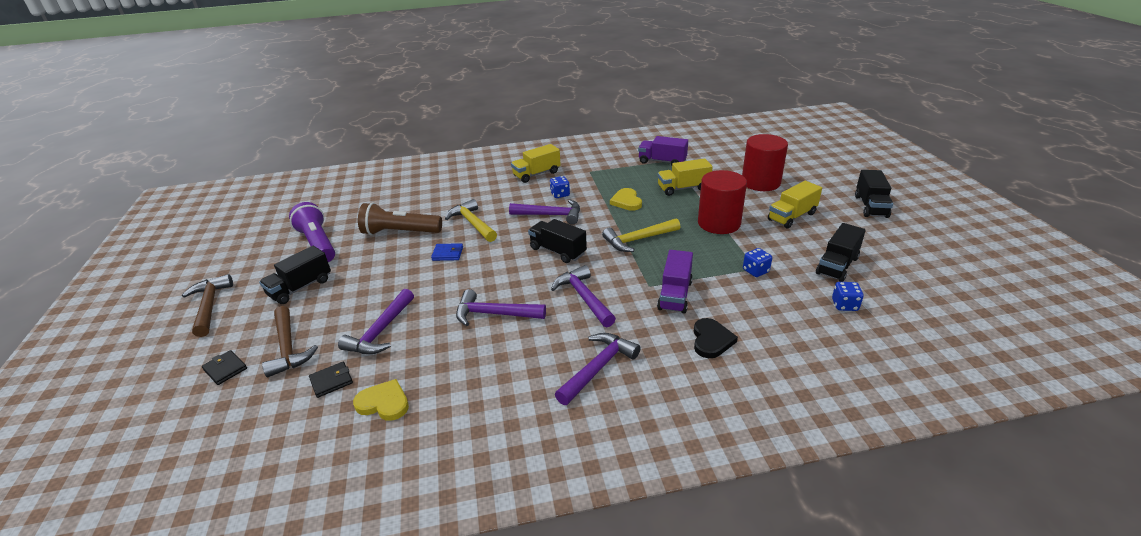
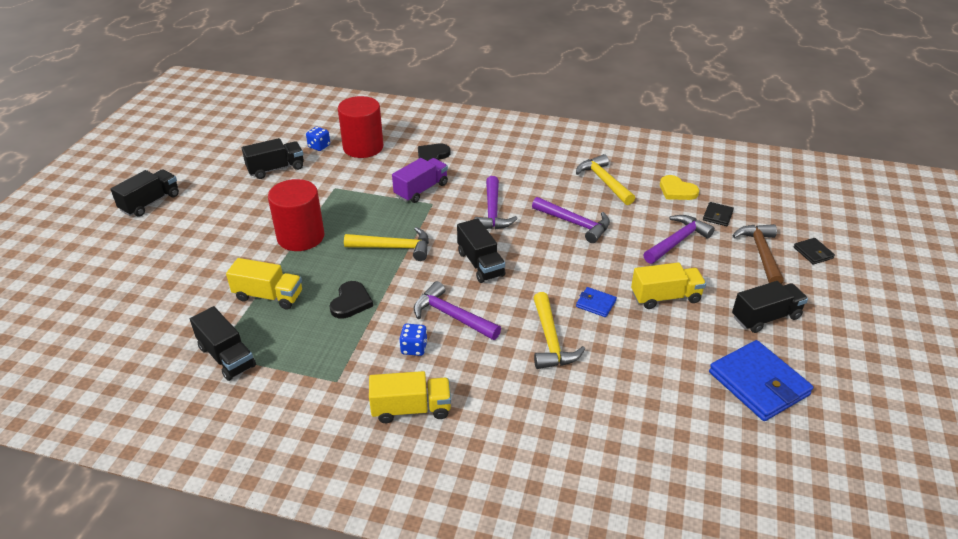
camera: 155 degrees left, 5 degrees up
(210, 306) = (865, 329): brown hammer -> none
(318, 243) = (758, 383): purple flashlight -> blue wallet
(331, 381) = (717, 216): black wallet -> black wallet turned 60 degrees counterclockwise
(400, 232) = (646, 361): brown flashlight -> none
(482, 382) = (604, 181): none -> yellow hammer
(598, 368) = (521, 165): purple hammer -> none
(626, 201) = (351, 302): yellow heart -> black heart
(662, 161) = (227, 357): purple truck -> black truck
(755, 271) = (338, 186): blue dice -> none
(760, 182) = (183, 269): red cylinder -> red cylinder (363, 147)
(792, 217) = (230, 219): yellow truck -> yellow truck (665, 297)

